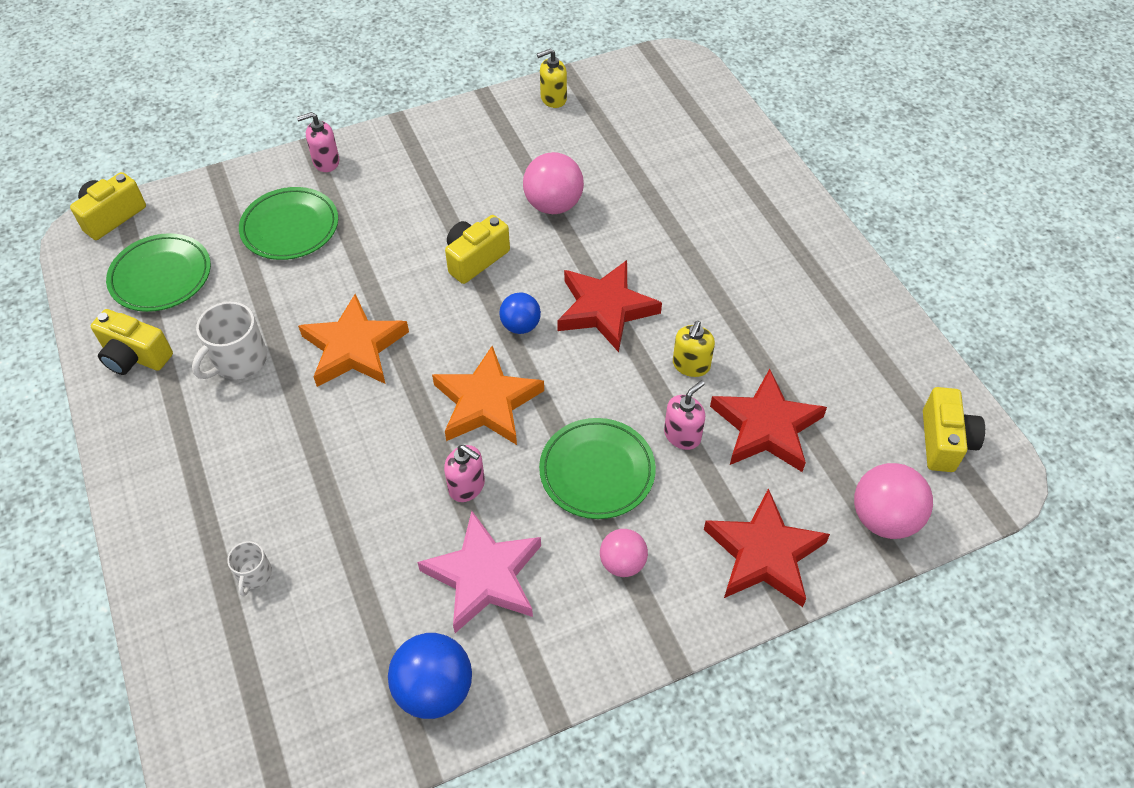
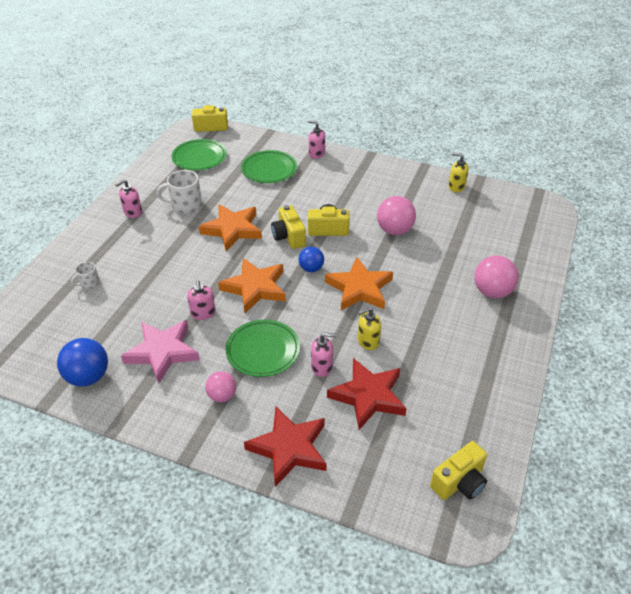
camera: 45 degrees right, 10 degrees down
(135, 356) = (154, 179): yellow camera -> yellow camera (289, 237)
(173, 428) = (133, 212): none -> pink soap dispenser
(605, 309) = (359, 288): red star -> orange star
(884, 518) = (372, 487): pink ball -> pink ball (492, 292)

